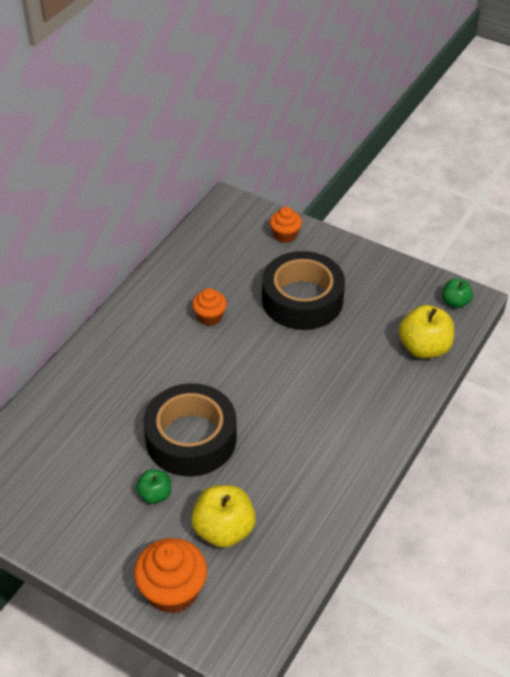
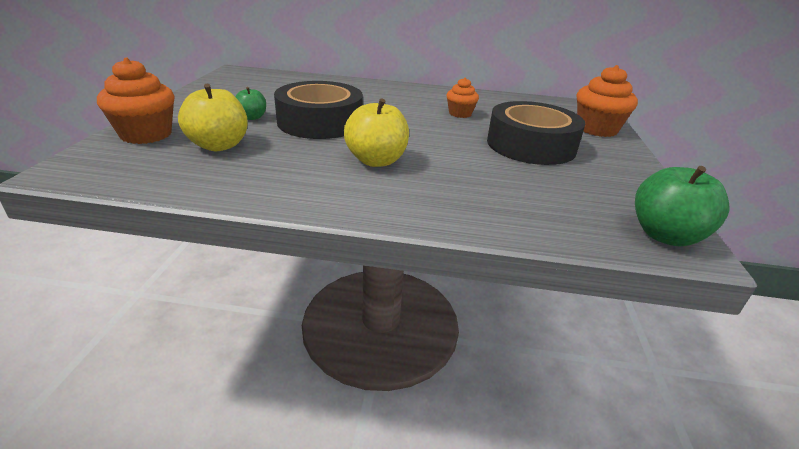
camera: 65 degrees right, 15 degrees down
(285, 235) = (597, 129): orange cupcake -> orange cupcake, size x1.68
(424, 348) = (556, 221): yellow apple -> yellow apple (376, 161)
(455, 302) = (665, 235): green apple -> green apple, size x1.74

